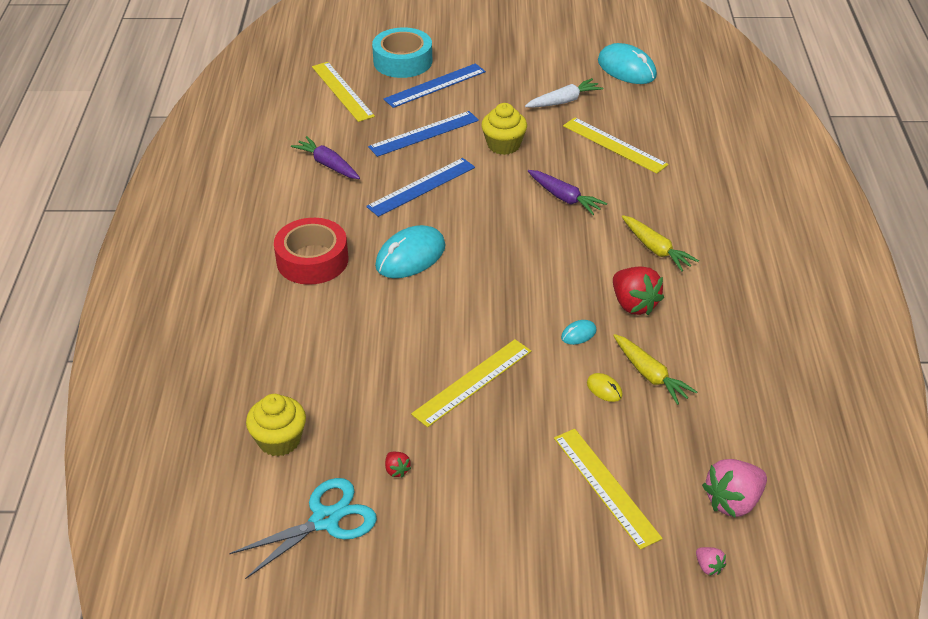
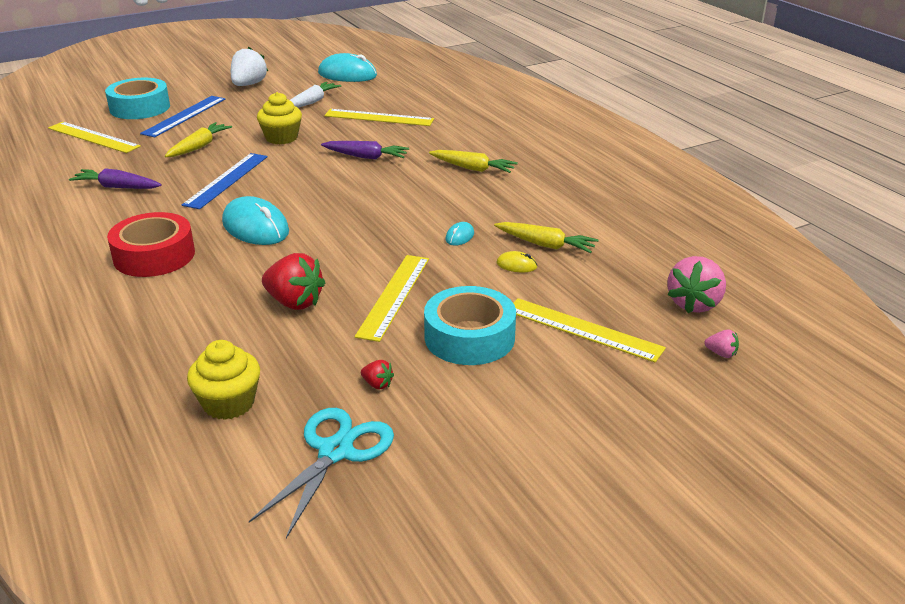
camera: 30 degrees left, 10 degrees down
(410, 256) = (255, 227): turquoise mouse -> turquoise mouse turned 60 degrees counterclockwise
(424, 133) = (199, 147): blue ruler -> yellow carrot
(502, 454) = (469, 337): none -> turquoise tape
(520, 56) = (249, 84): none -> white strawberry
(634, 304) = (488, 205): red strawberry -> red strawberry (294, 302)

